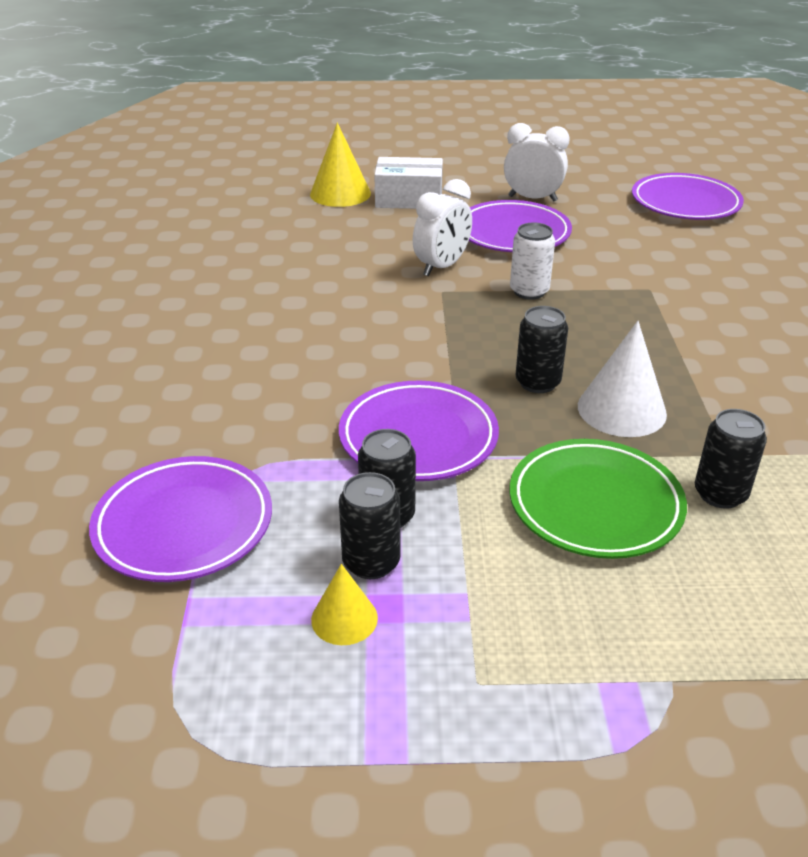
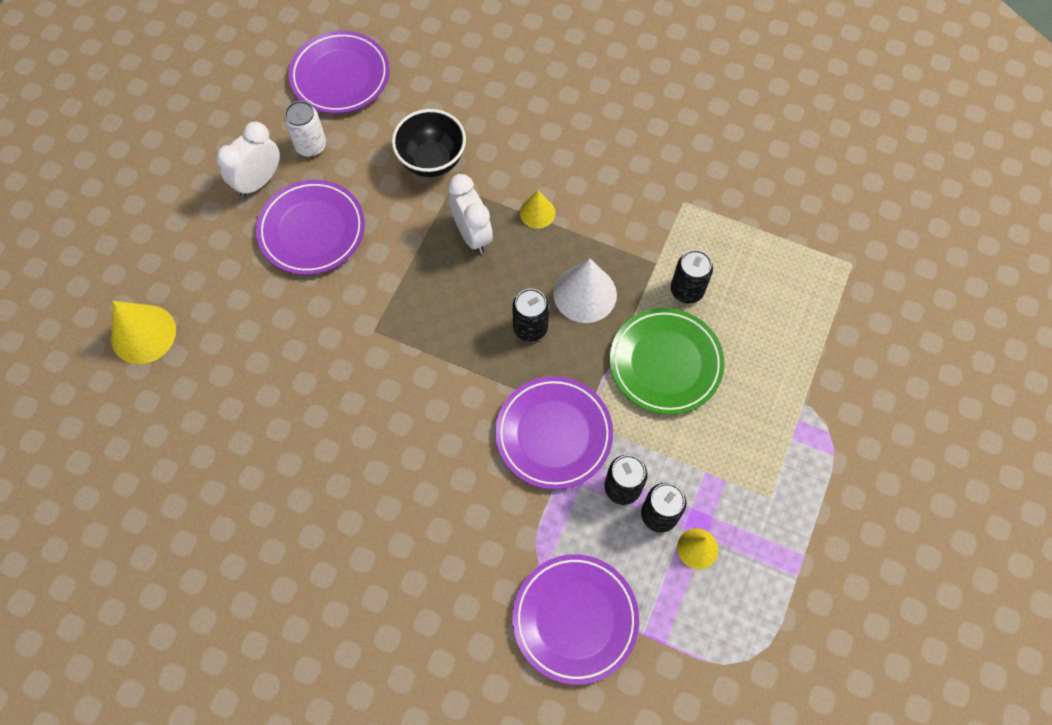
camera: 65 degrees left, 30 degrees up
(409, 199) = (194, 280): white box -> none
(441, 267) = (335, 312): white clock -> white clock (472, 234)
(529, 291) = (410, 268): white can -> white can (311, 146)
(661, 270) = (432, 161): none -> black bowl
(684, 347) = (537, 212): none -> yellow cone

